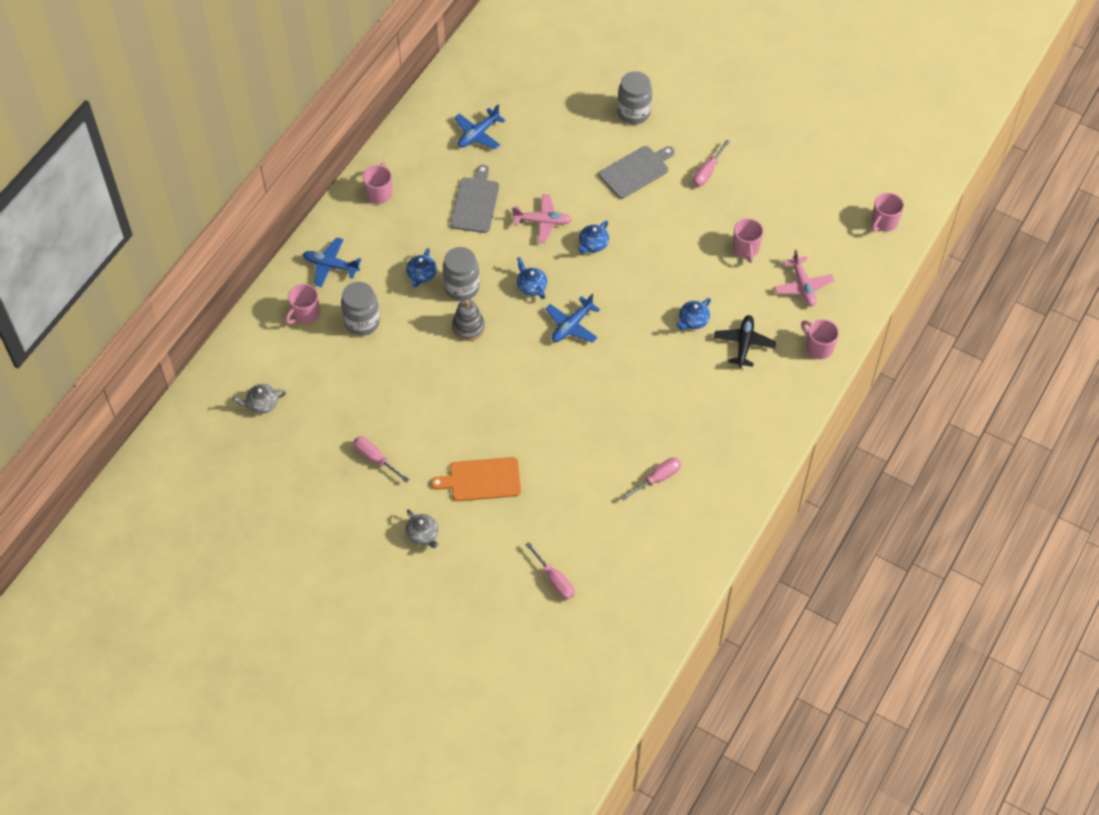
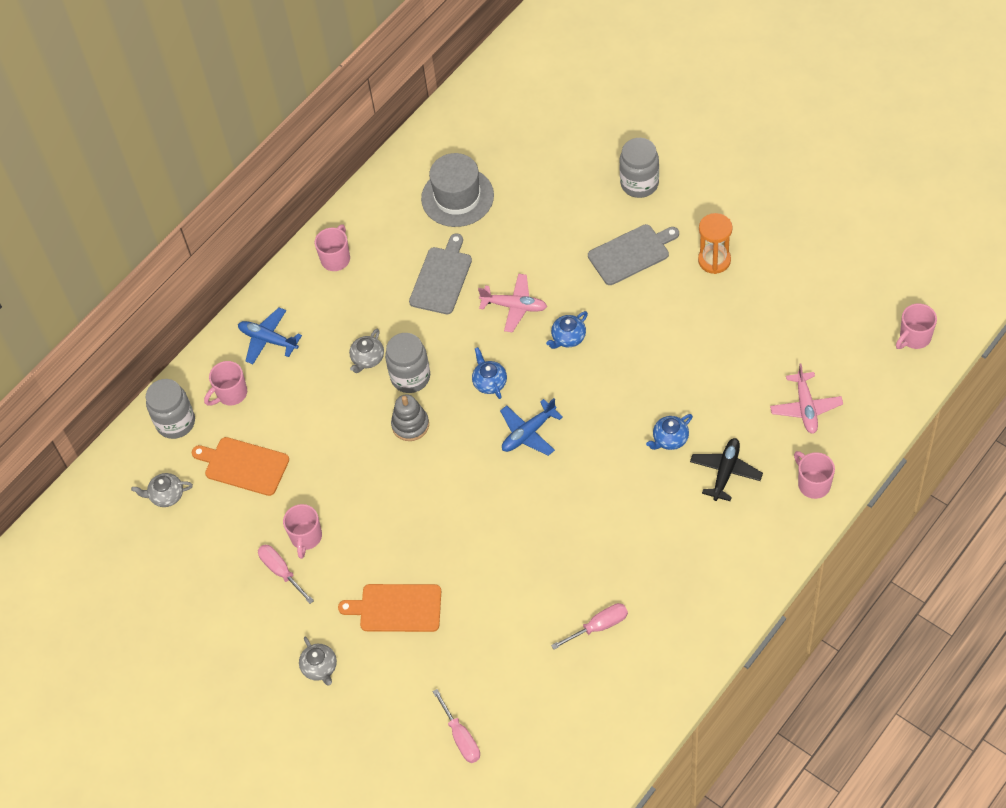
camera: 15 degrees right, 0 degrees up
(327, 373) = (244, 465): none -> orange cutting board
(362, 322) = (292, 409): grey jar -> grey jar (175, 422)
(421, 275) = (367, 359): blue teapot -> grey teapot
(478, 134) = (457, 197): blue plane -> grey hat
(707, 172) = (714, 260): pink screwdriver -> orange hourglass
(746, 249) = (745, 357): pink mug -> pink mug (306, 537)

